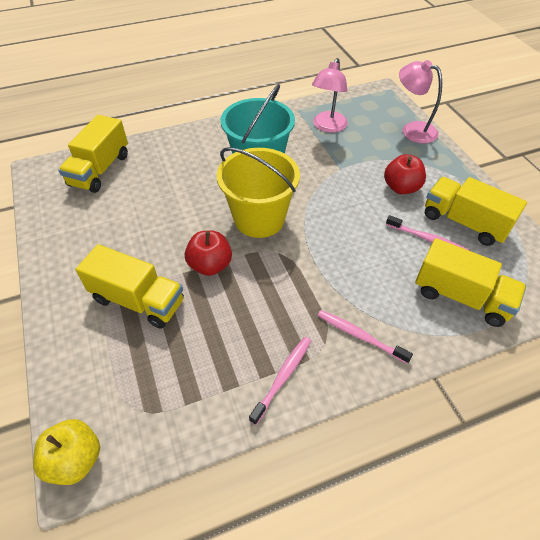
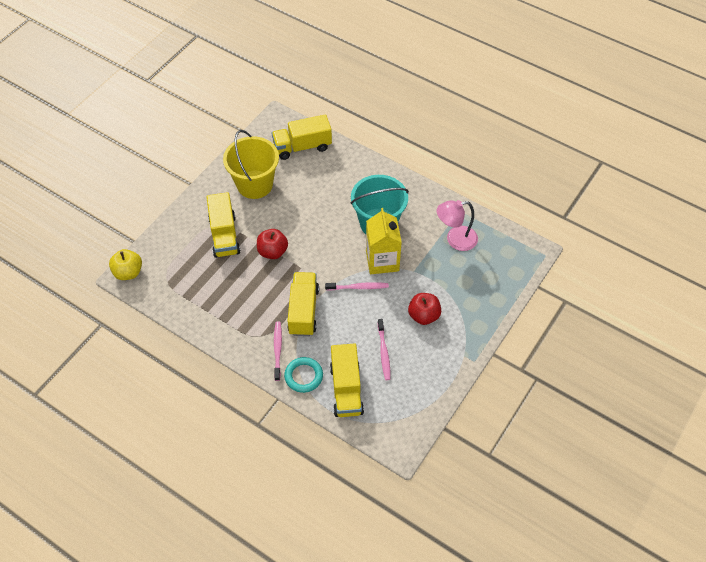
camera: 55 degrees right, 5 degrees up
(259, 219) = (328, 253): yellow bucket -> yellow bucket (255, 184)
(282, 377) = (225, 328): pink toothbrush -> pink toothbrush (358, 287)
(307, 184) = (382, 260): none -> yellow carton
(412, 130) = (500, 294): pink lamp -> none
(417, 329) = (303, 376): none -> turquoise ring
(464, 223) = (417, 367): yellow truck -> yellow truck (303, 311)

